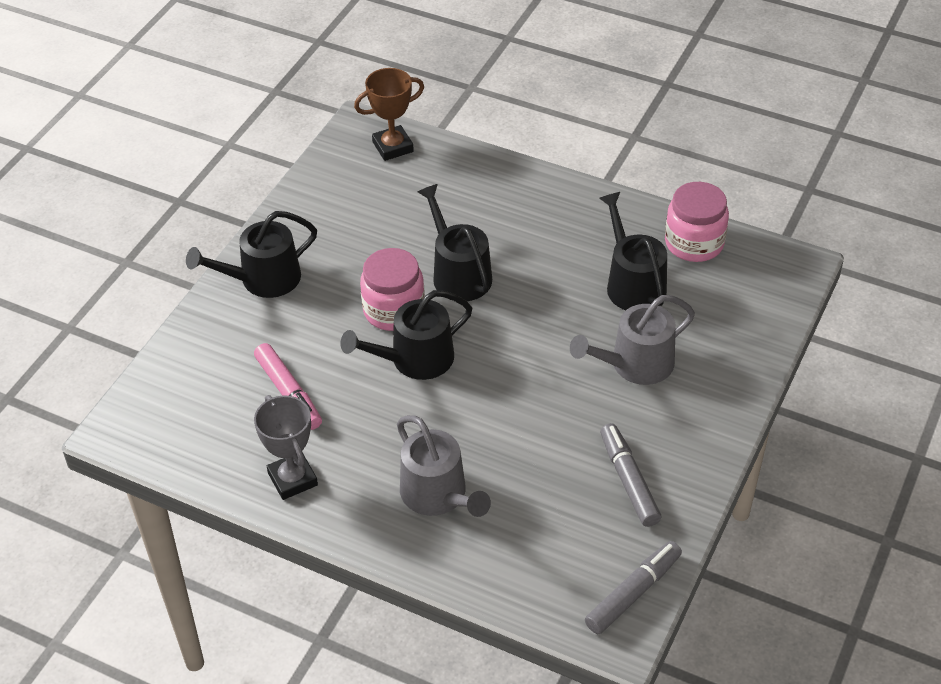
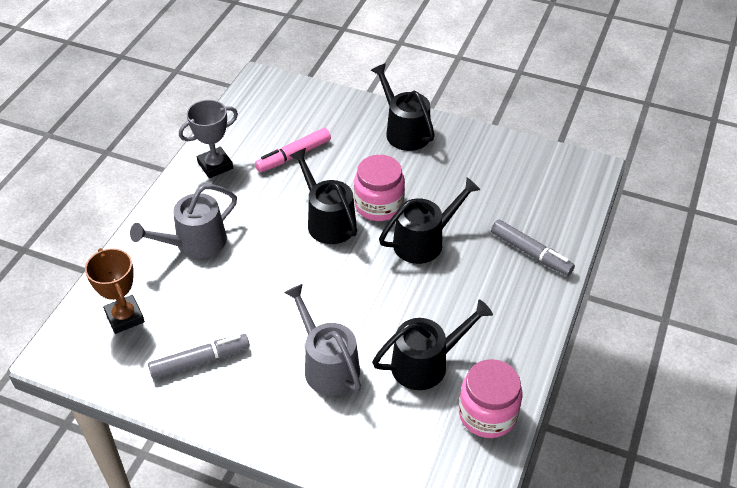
camera: 85 degrees right, 0 degrees up
(393, 147) = (570, 190): brown trophy -> brown trophy (125, 317)
(632, 593) = (90, 364): grey marker -> grey marker (530, 253)

